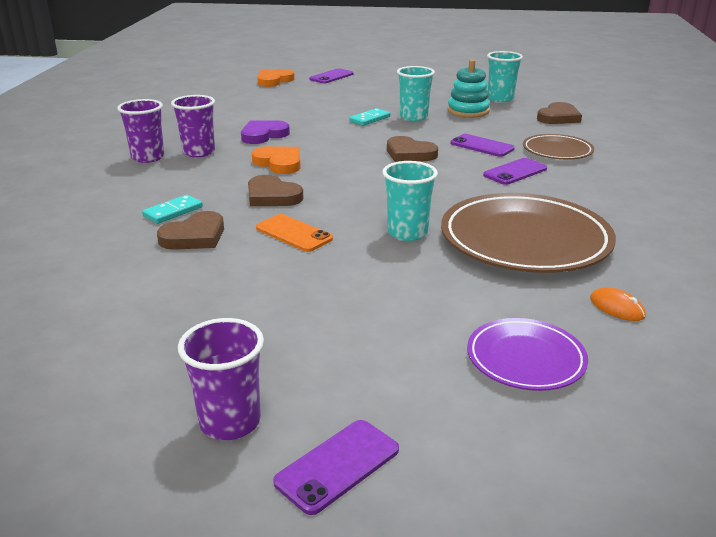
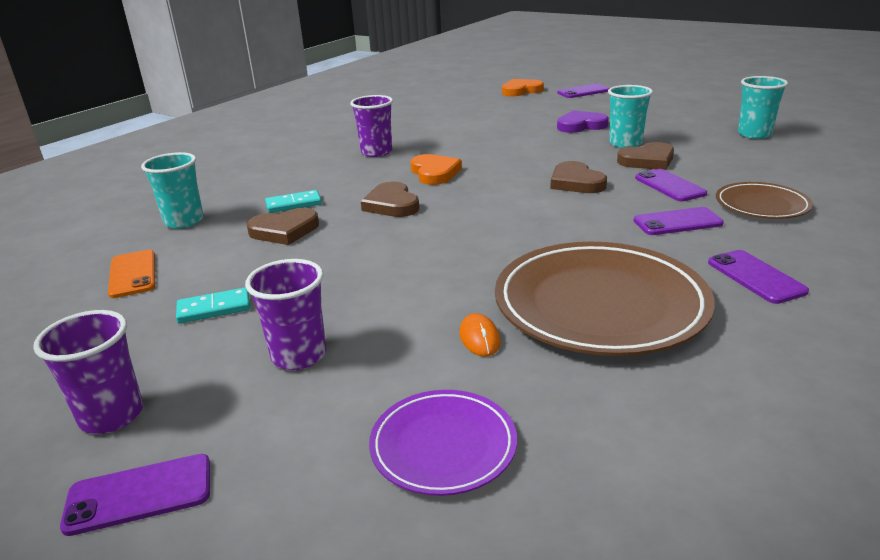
camera: 30 degrees right, 0 degrees up
(148, 157) = (330, 151): purple cup -> purple cup (299, 355)
(263, 135) = (451, 143): purple heart -> purple heart (581, 125)
(294, 233) = (369, 245): orange phone -> orange phone (133, 274)
(370, 119) = (574, 140): turquoise domino -> turquoise domino (214, 308)
(407, 233) = (478, 268): turquoise cup -> turquoise cup (184, 221)
(468, 111) = (697, 144): turquoise stacking toy -> none
(558, 117) = (809, 165): brown heart -> brown heart (647, 160)
(602, 200) = (755, 277): none -> purple phone
(616, 307) = (624, 418): orange mouse -> orange mouse (479, 338)

